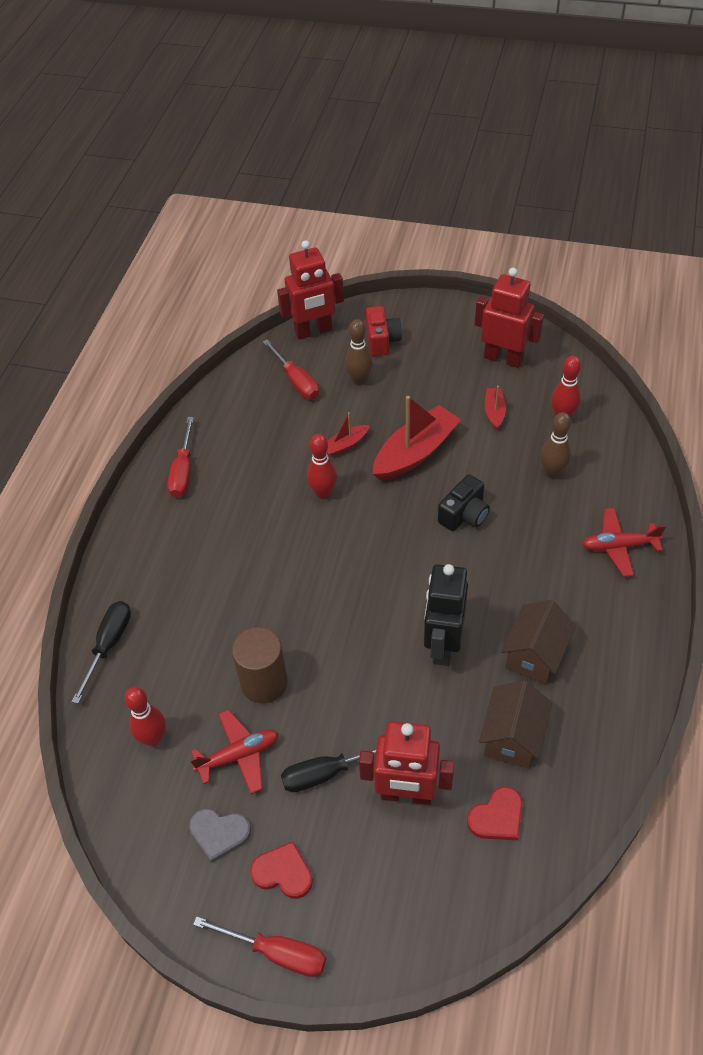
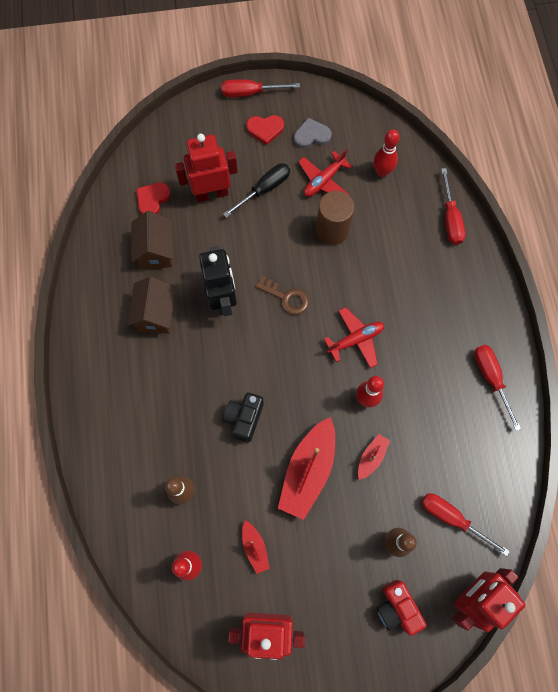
camera: 155 degrees right, 20 degrees up
(109, 645) = (450, 218): black screwdriver -> red screwdriver
(362, 620) = (286, 298): none -> brown key
(618, 546) = (113, 432): red plane -> red plane (355, 339)

